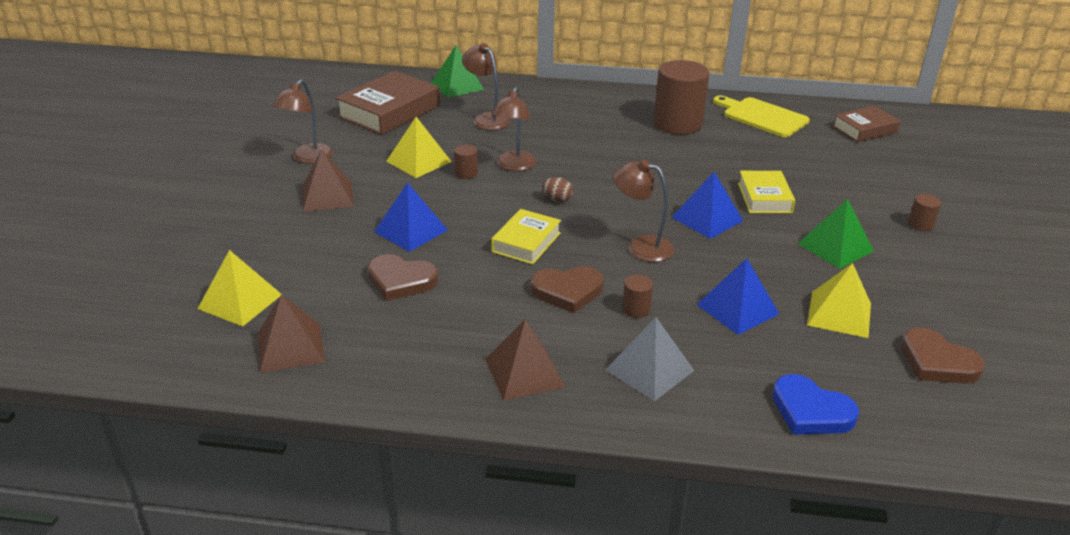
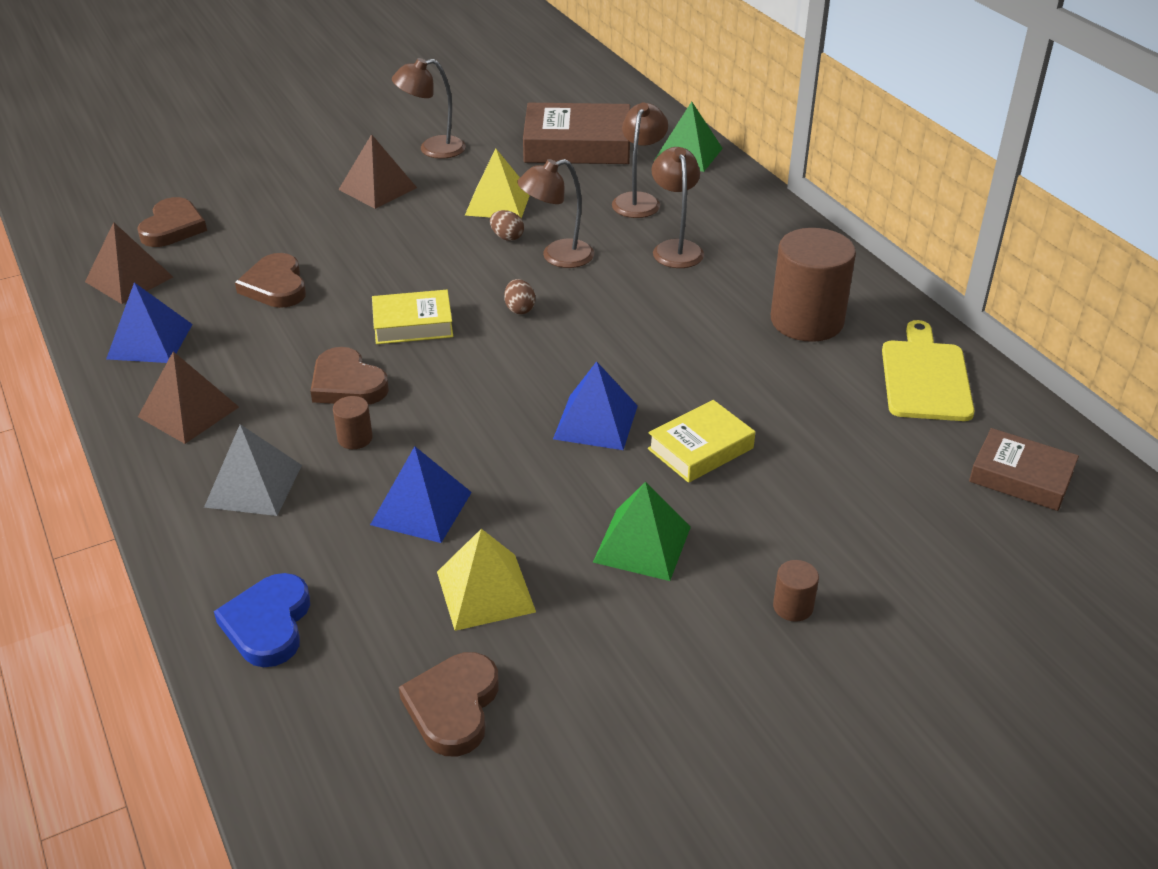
camera: 55 degrees right, 5 degrees up
(240, 301) = (173, 227): yellow pyramid -> brown heart
(410, 231) = (364, 254): blue pyramid -> blue pyramid (149, 341)
(466, 173) = (507, 237): brown cylinder -> brown egg
(641, 246) = (482, 397): brown lamp -> brown lamp (675, 248)

